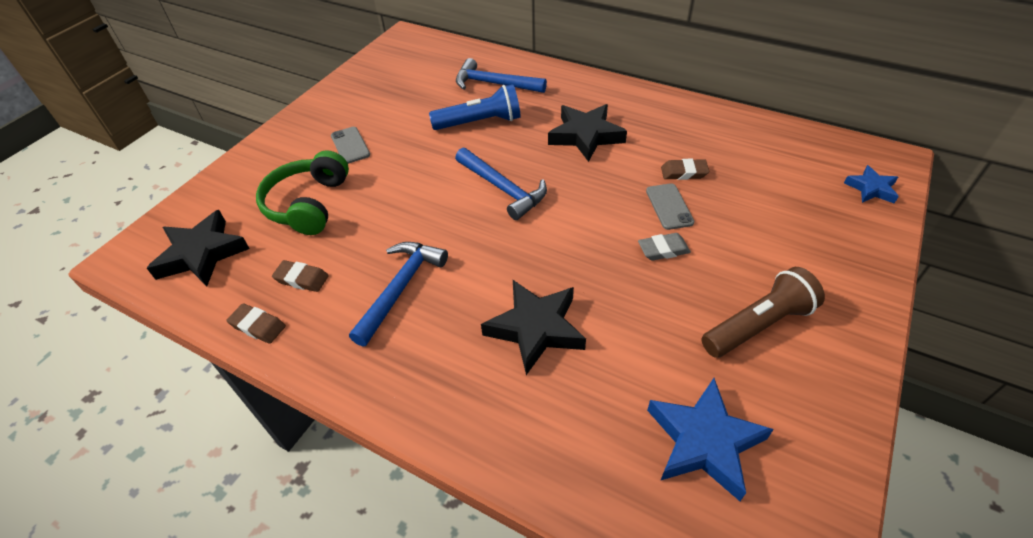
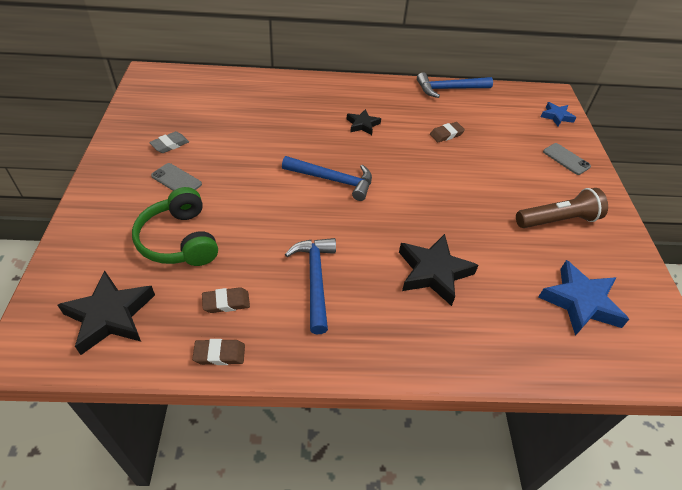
camera: 35 degrees left, 0 degrees up
(480, 122) = (274, 133): blue flashlight -> none
(494, 84) = (261, 100): blue hammer -> blue hammer (449, 89)
(585, 136) = (362, 125): black star -> black star, size x0.57
(663, 250) = (472, 191): grey eraser -> grey eraser (170, 145)
(669, 206) = (454, 160): grey phone -> grey phone (566, 159)
(758, 325) = (558, 220): brown flashlight -> brown flashlight turned 45 degrees clockwise

